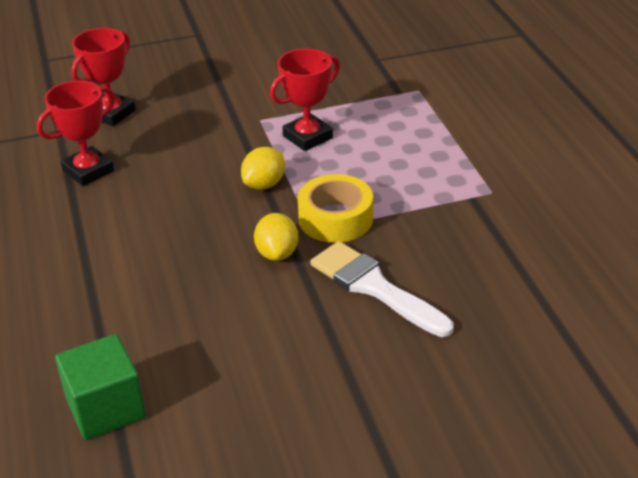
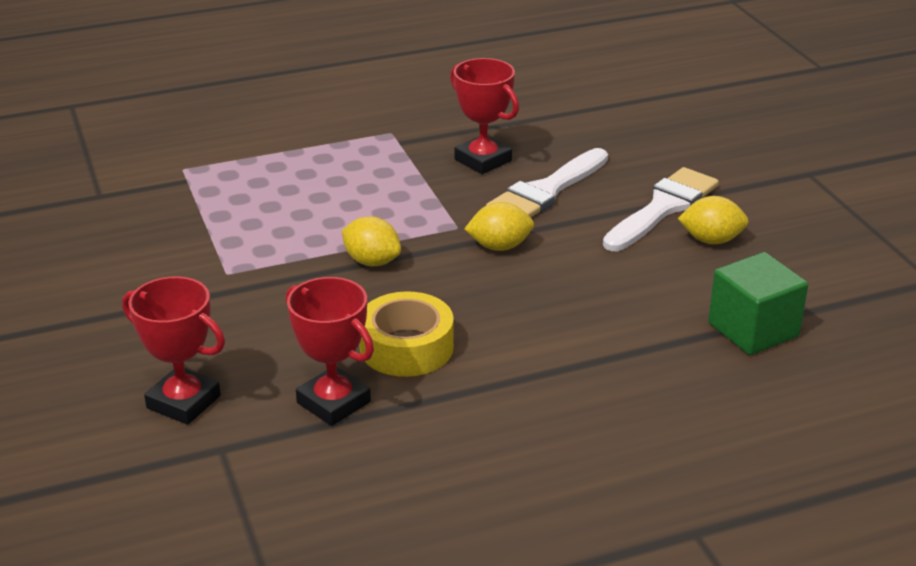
camera: 95 degrees left, 5 degrees down
(268, 400) = (711, 240): none -> yellow lemon
(307, 137) = (274, 237): red trophy -> red trophy (483, 160)
(335, 219) = (437, 214): yellow tape -> yellow tape (406, 347)
(336, 370) = (663, 208): none -> white brush

